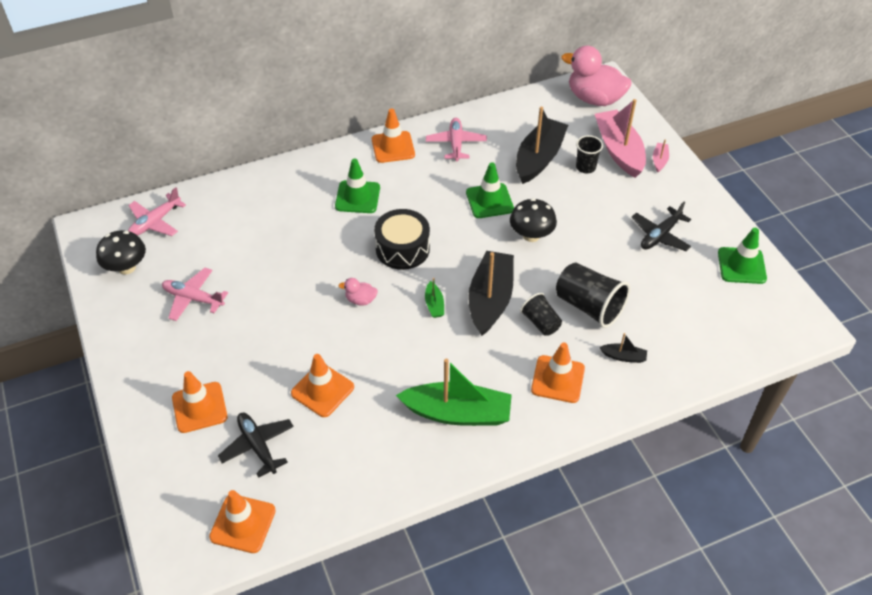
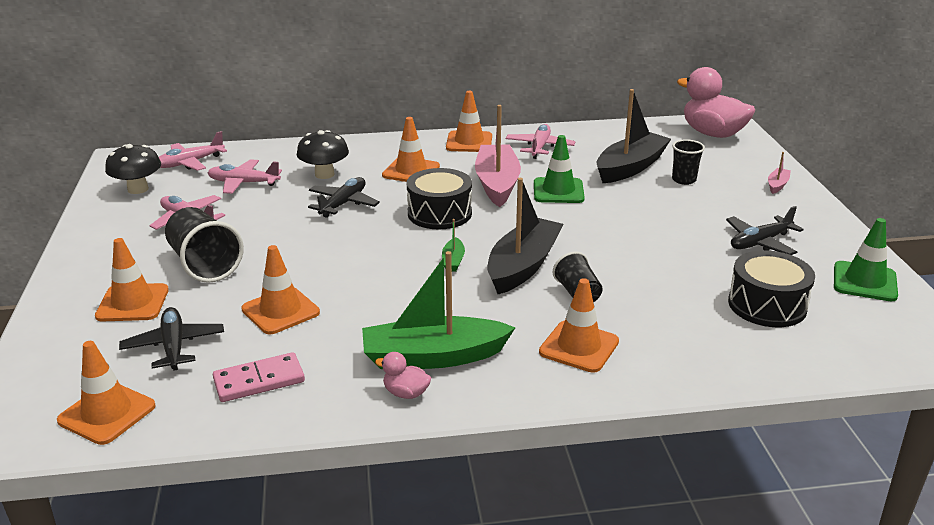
camera: 15 degrees right, 20 degrees down
(218, 241) = (243, 183): none -> pink plane
(317, 252) = (343, 204): none -> black plane
(340, 466) = (259, 381): none -> pink domino
(357, 197) = (411, 171): green traffic cone -> orange traffic cone
(360, 300) = (369, 245): pink duck -> pink duck (406, 393)
(457, 413) = (433, 357): green boat -> green boat turned 150 degrees clockwise
(531, 235) = (596, 222): black mushroom -> black mushroom (324, 174)
(589, 306) = (646, 289): black cup -> black cup (204, 264)
(619, 150) = (729, 172): pink boat -> pink boat (497, 184)
(623, 356) = (676, 340): black boat -> none
(678, 306) = (767, 305): none -> black drum

